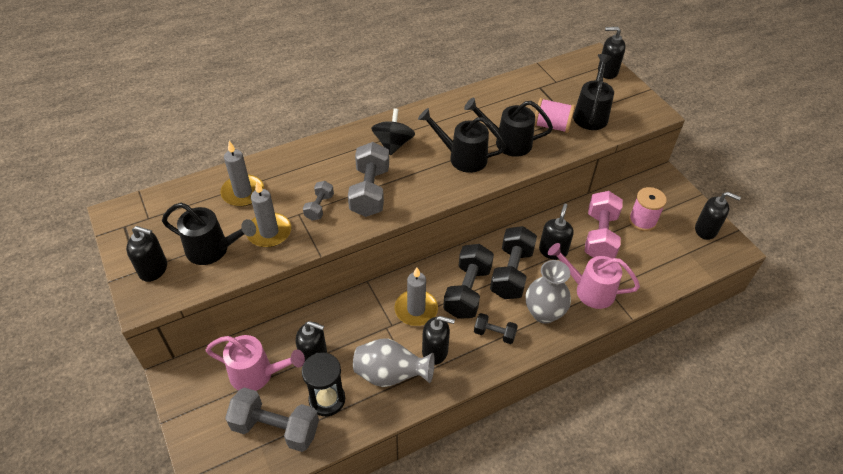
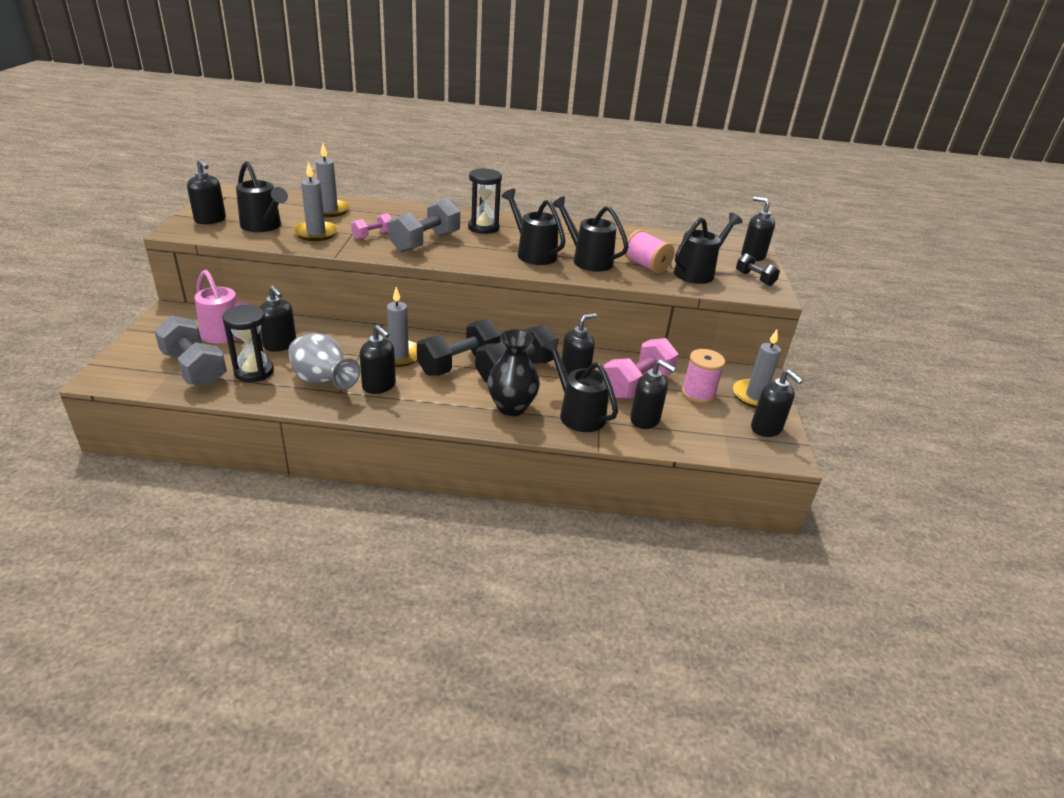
camera: 30 degrees right, 15 degrees down
(319, 207) = (373, 236): grey dumbbell -> pink dumbbell
(393, 144) = (483, 228): black spinning top -> black hourglass
(494, 334) = (446, 399): black dumbbell -> black dumbbell (754, 278)
(544, 313) = (511, 407): grey vase -> black vase
(588, 290) = (577, 413): pink watering can -> black watering can
(633, 269) = (645, 420): none -> black soap dispenser
(676, 201) = (755, 396): none -> grey candle

